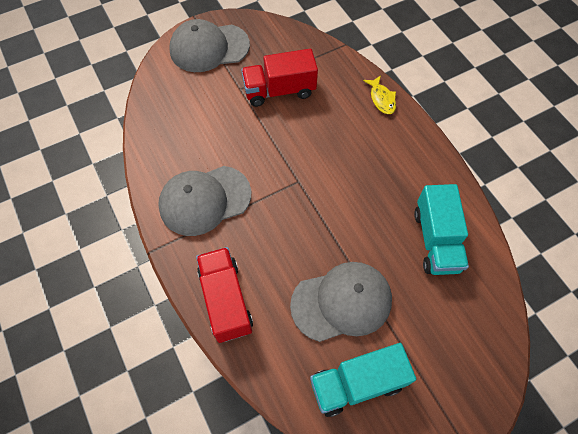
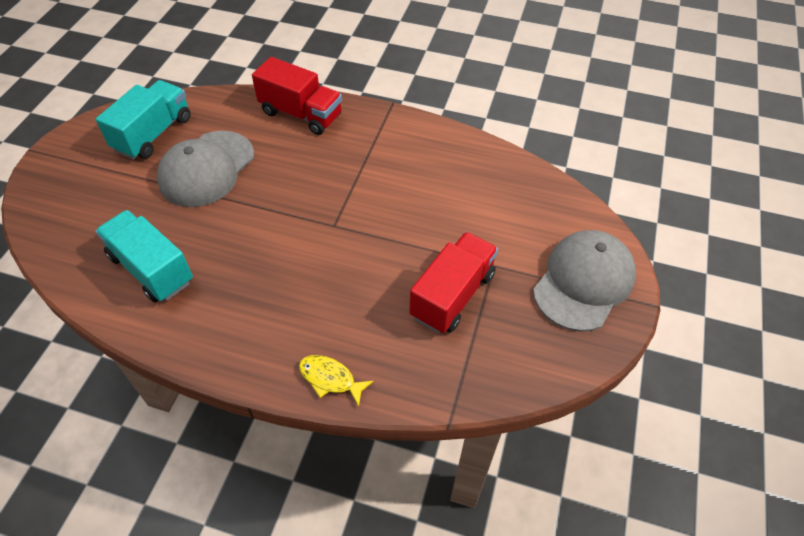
camera: 135 degrees right, 10 degrees down
(204, 200) = (396, 156): grey cap -> none

